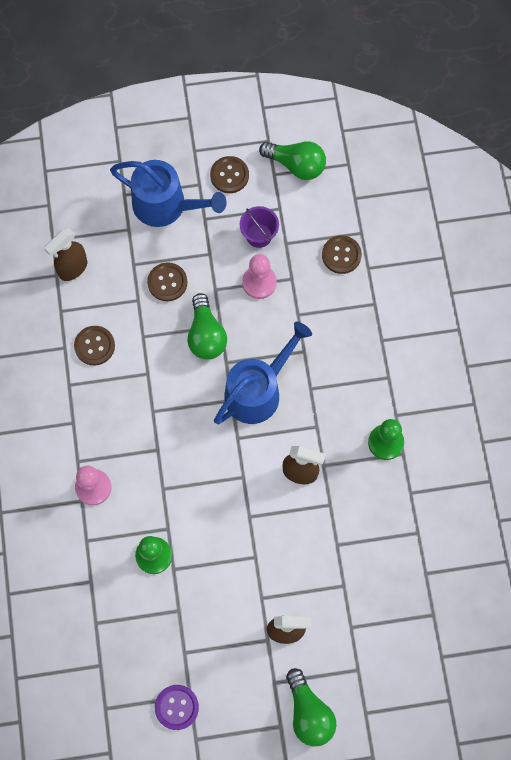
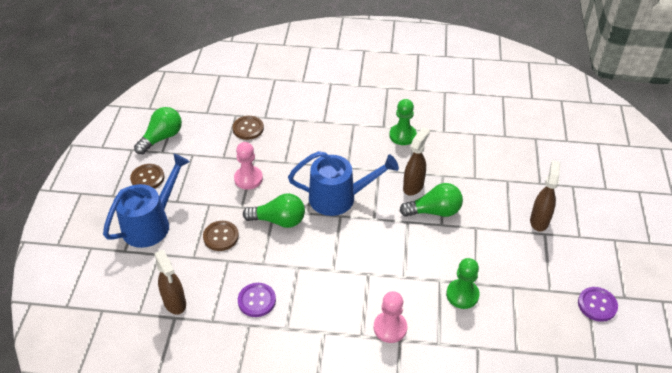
camera: 75 degrees left, 25 degrees down
(94, 346) = (257, 300): brown button -> purple button
(257, 391) = (338, 198): blue watering can -> blue watering can turned 120 degrees clockwise
(259, 235) = (208, 171): purple bucket -> none
(309, 713) = (605, 220): green light bulb -> green light bulb (434, 211)

